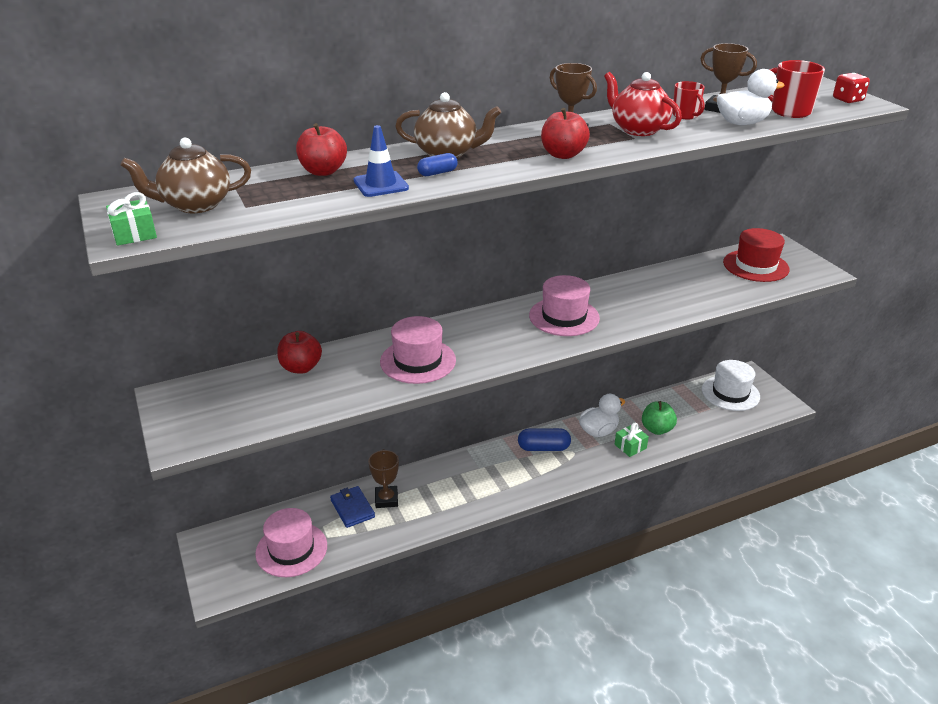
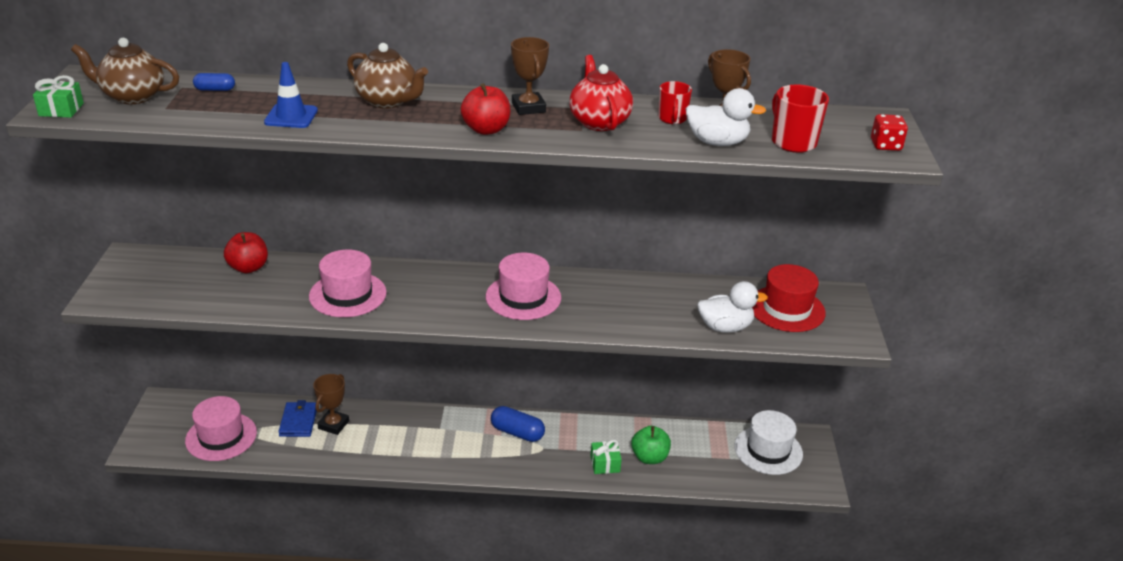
camera: 25 degrees right, 0 degrees up
(323, 171) = (264, 92): red apple -> none
(437, 173) = (352, 118): blue capsule -> blue capsule (215, 89)
(598, 431) = (587, 437): white duck -> white duck (725, 327)

